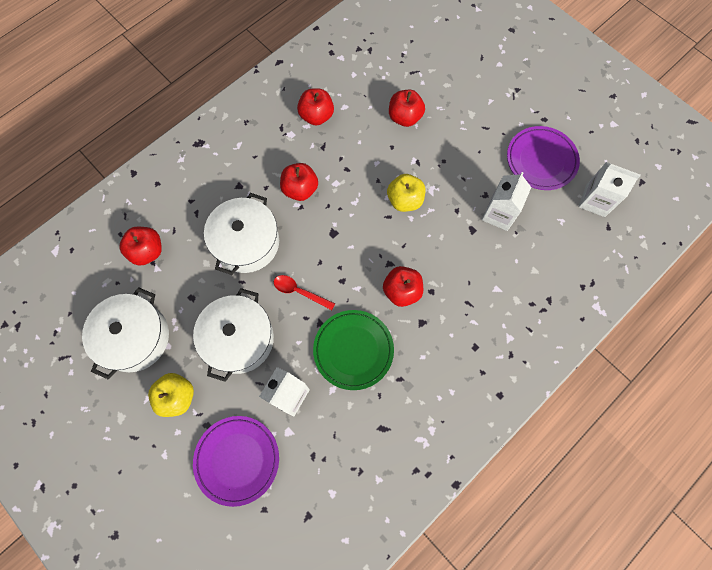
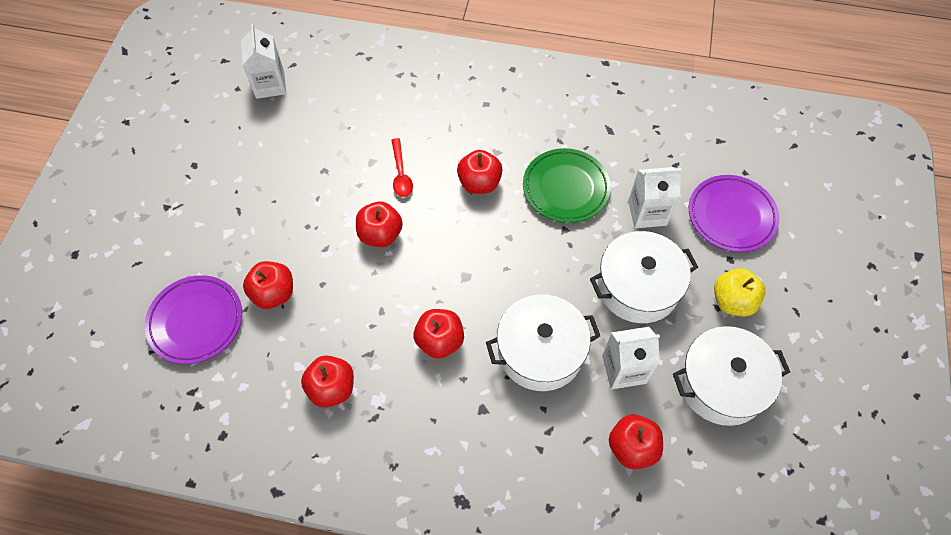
camera: 125 degrees left, 10 degrees down
(299, 292) = (550, 266): red spoon -> red spoon (401, 174)
(405, 200) = (380, 234): yellow apple -> red apple
(499, 214) = (338, 149): white carton -> white carton (624, 369)
(541, 160) = (250, 145): purple plate -> purple plate (196, 321)

